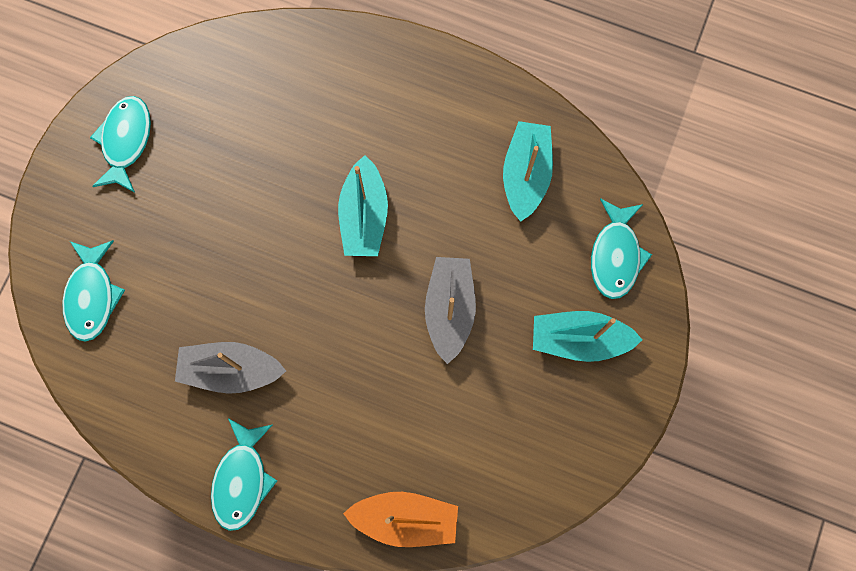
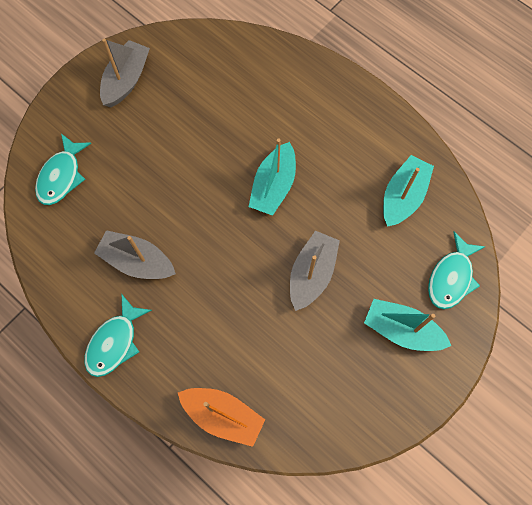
camera: 20 degrees right, 5 degrees down
(126, 141) = (126, 80): turquoise fish -> grey boat

